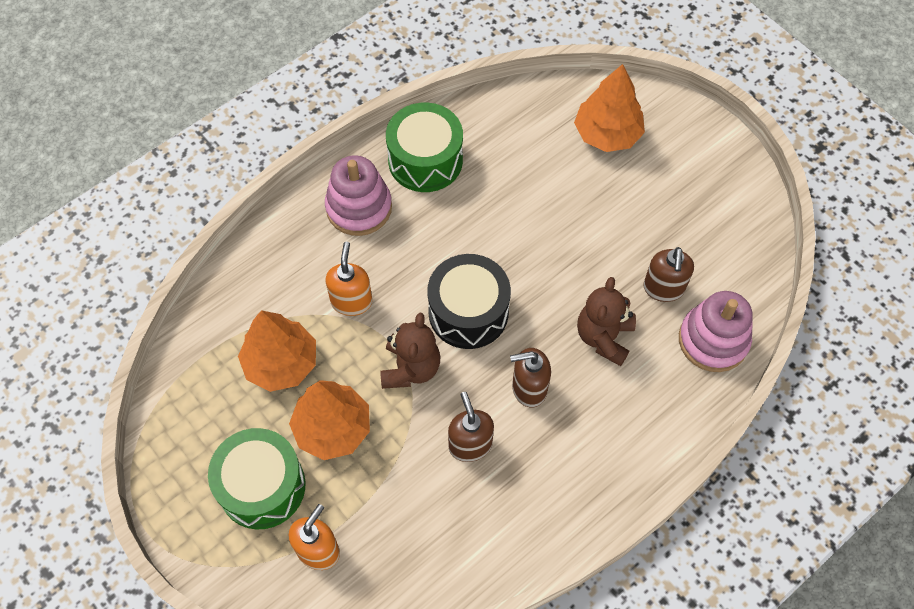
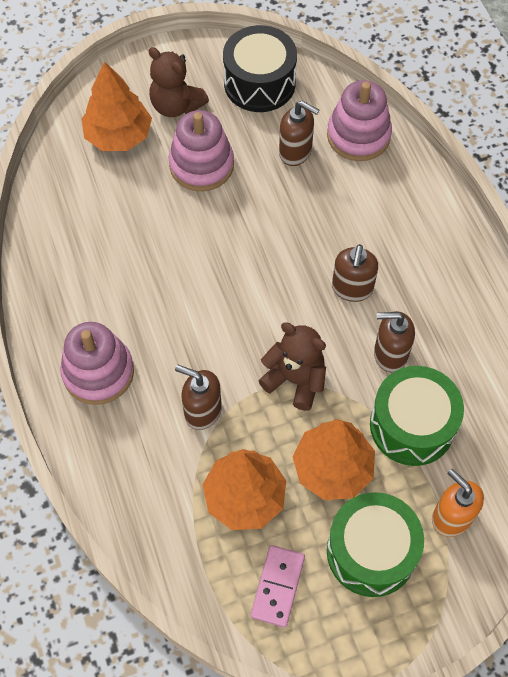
camera: 70 degrees left, 0 degrees up
(207, 416) = (277, 586): none -> pink domino
(351, 301) = (202, 411): orange soap dispenser -> brown soap dispenser
(425, 160) = (72, 295): green drum -> green drum (412, 425)
(468, 312) = (256, 312): black drum -> black drum (259, 83)
(604, 337) = (324, 213): brown teddy bear -> brown teddy bear (176, 105)
(608, 212) = (201, 165): none -> pink stacking toy

